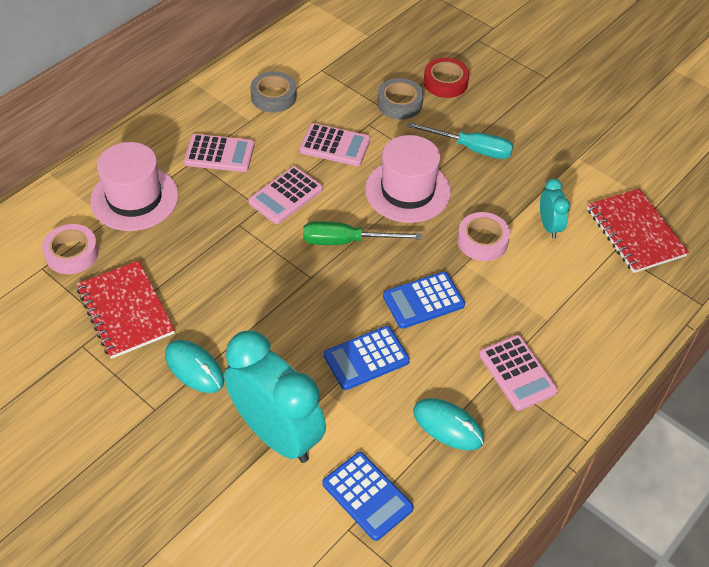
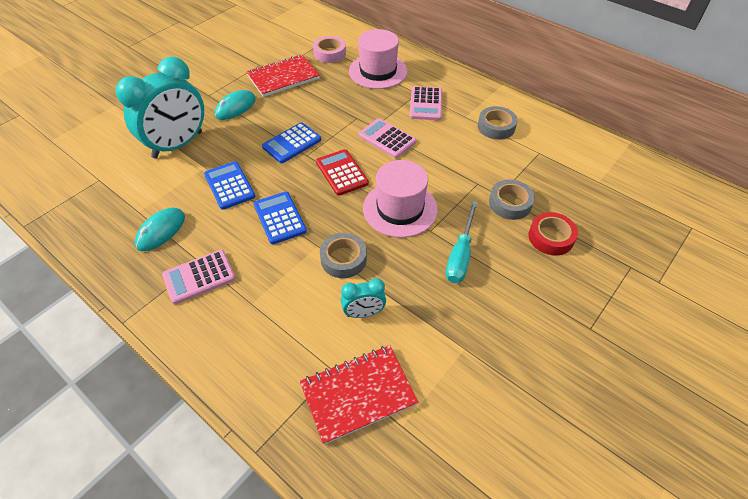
camera: 90 degrees right, 0 degrees up
(335, 145) = (446, 163): pink calculator -> none
(346, 241) = (341, 173): green screwdriver -> red calculator
(367, 496) = (119, 188): blue calculator -> blue calculator (292, 143)
(482, 241) = (343, 259): pink tape -> grey tape

